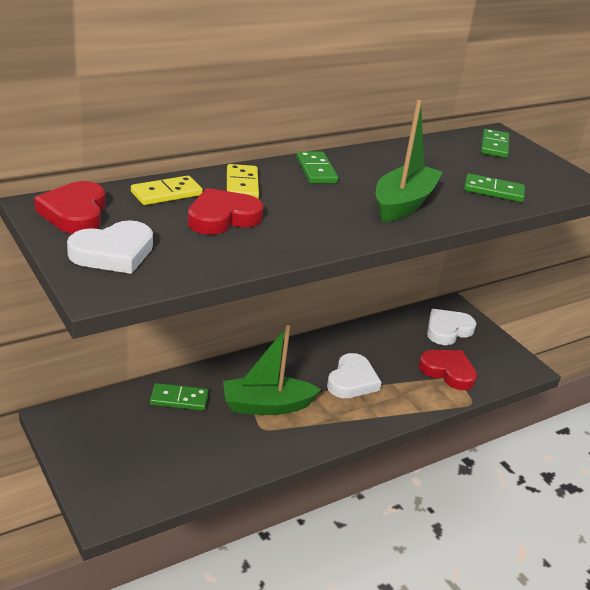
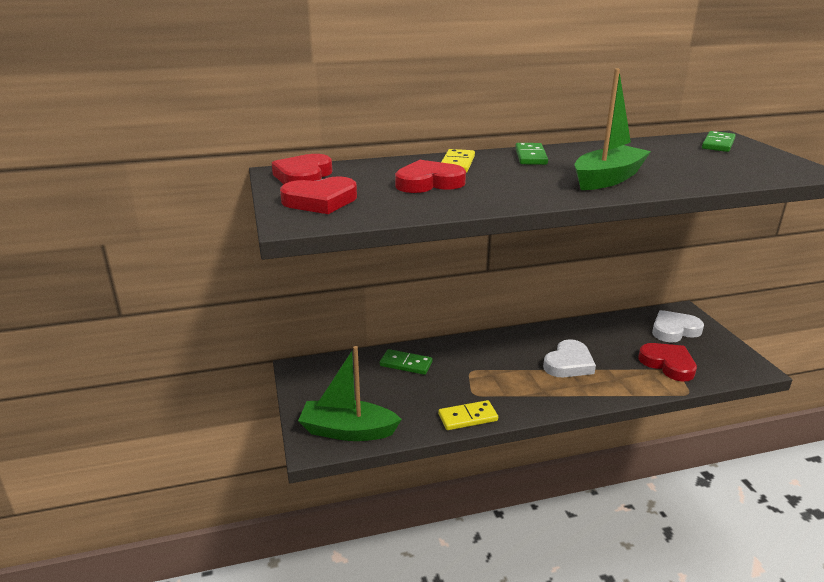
camera: 20 degrees right, 5 degrees down
(113, 253) = (320, 201): white heart -> red heart
(166, 193) = (387, 167): yellow domino -> yellow domino (467, 417)
(266, 405) = (482, 376): green boat -> green boat (348, 431)
(493, 191) = (707, 173): green domino -> none

